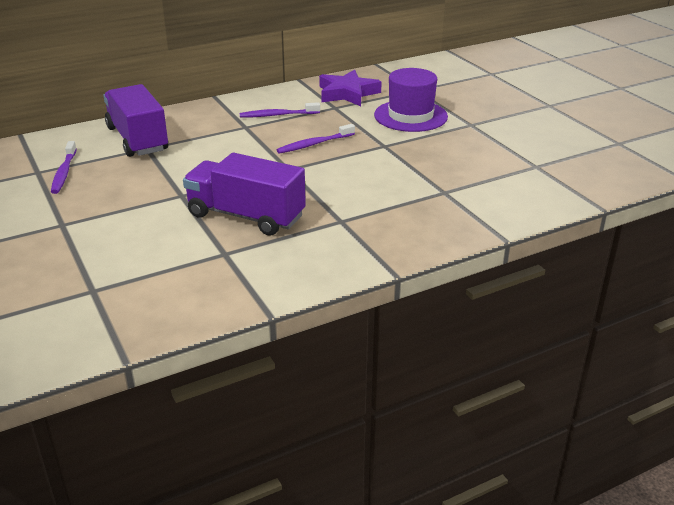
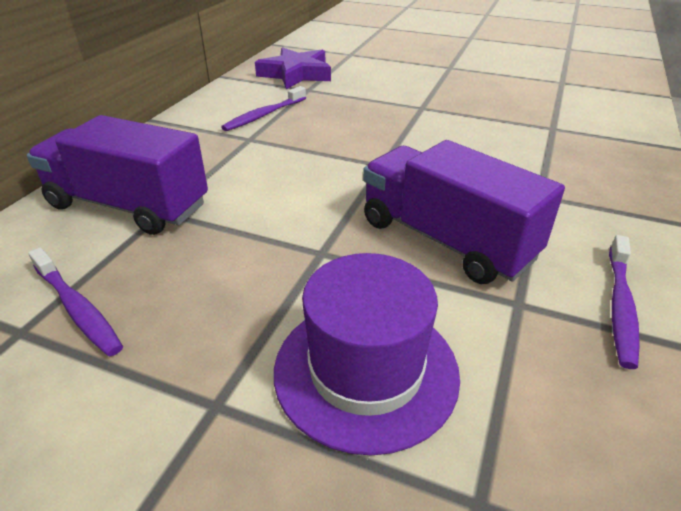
camera: 40 degrees left, 5 degrees up
(246, 216) = (446, 240): purple truck -> purple truck turned 60 degrees clockwise
(314, 144) = (358, 130): purple toothbrush -> purple toothbrush (620, 306)
(410, 116) = (390, 75): purple hat -> purple hat (366, 370)

